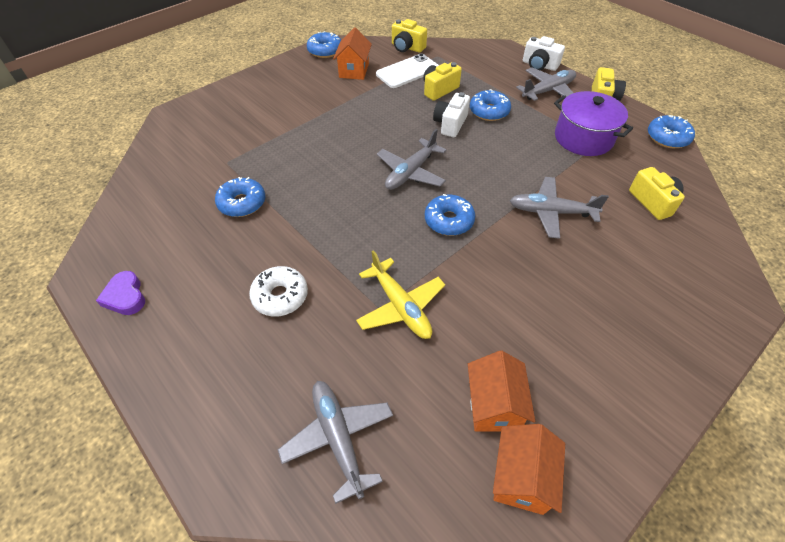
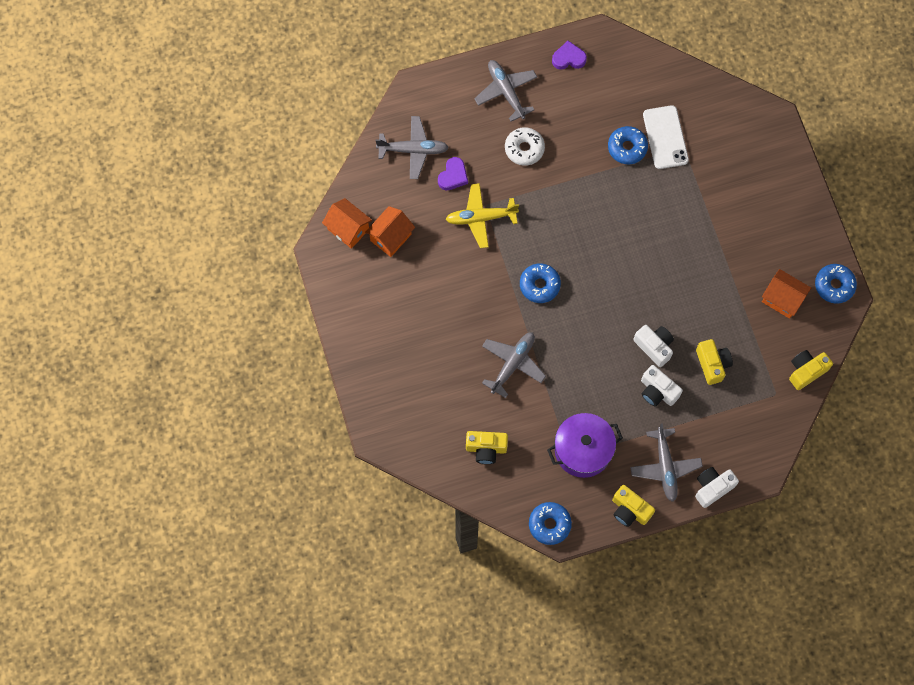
camera: 115 degrees right, 20 degrees up
(356, 363) = (453, 176): none -> purple heart
(407, 71) = (758, 350): white phone -> white phone (665, 137)
(411, 172) = (605, 283): grey plane -> grey plane (506, 91)
(489, 111) = (657, 391): blue donut -> white camera
(493, 405) = (390, 237): orange house -> orange house turned 75 degrees counterclockwise

